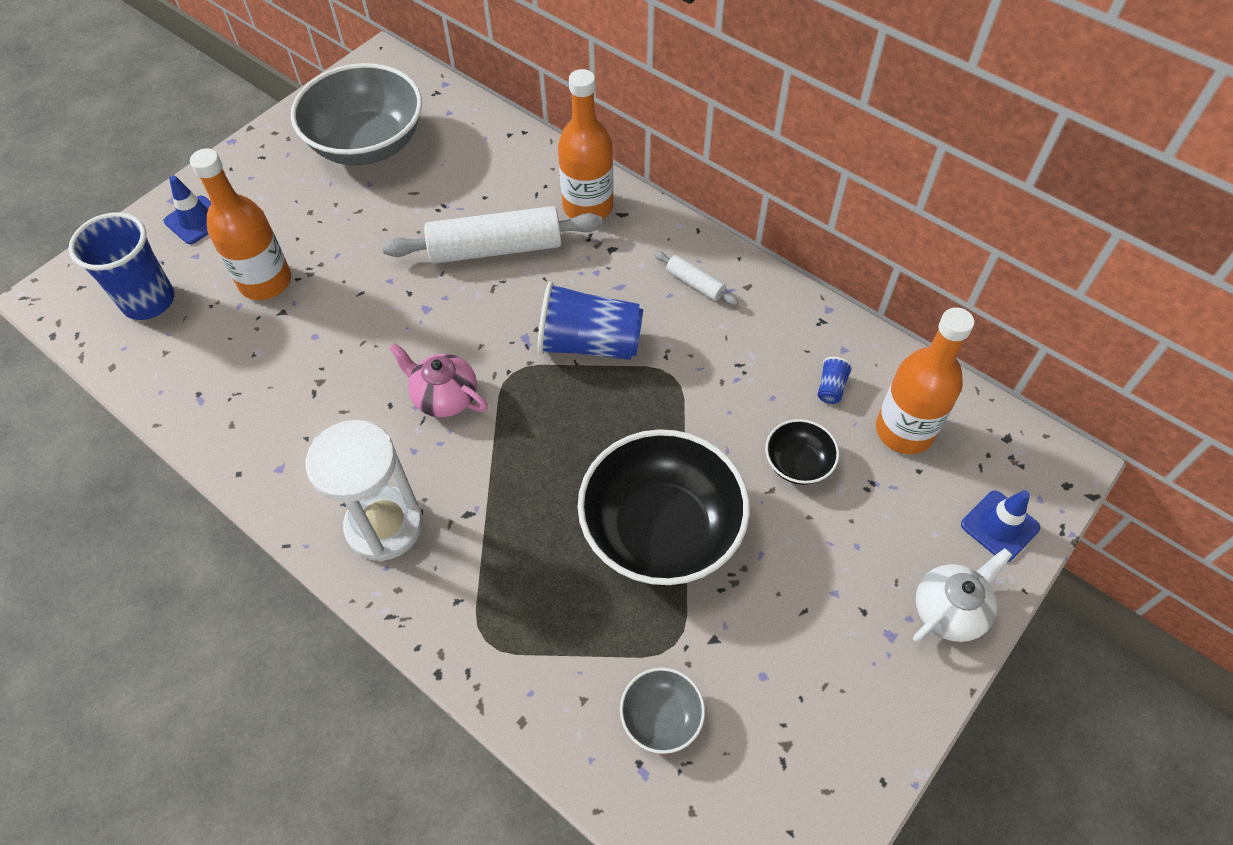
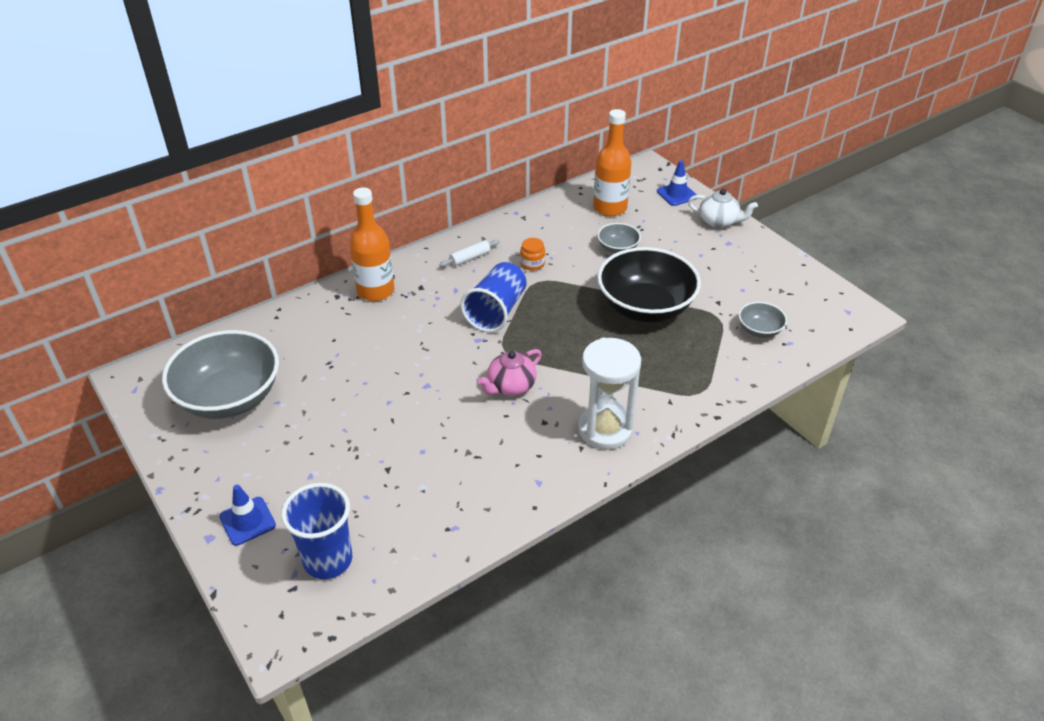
camera: 75 degrees left, 15 degrees down
(265, 282) = (349, 477): orange bottle -> none
(496, 248) = (389, 341): white rolling pin -> none
(712, 359) = (532, 264): none -> orange jar
(798, 463) = (618, 248): black bowl -> grey bowl
(831, 388) = (571, 225): blue cup -> none
(949, 610) = (719, 221): white teapot -> white teapot turned 135 degrees clockwise

